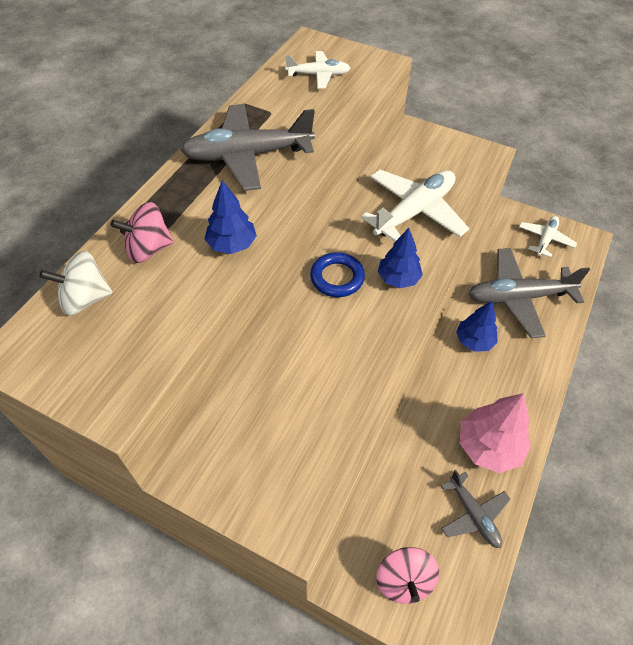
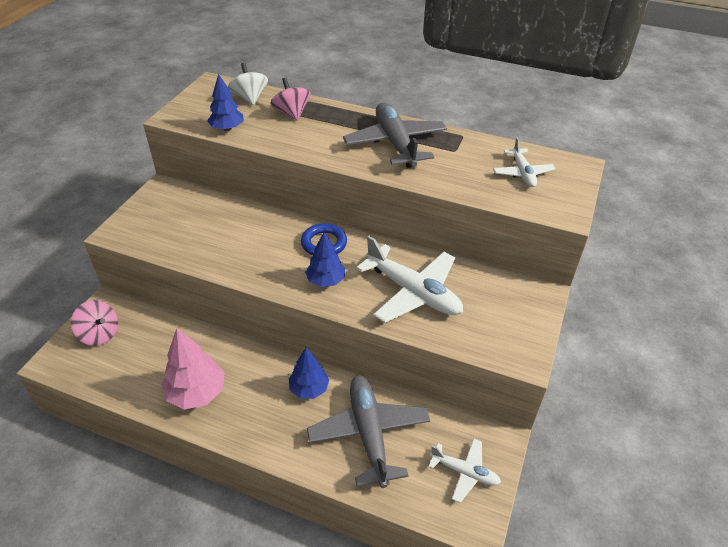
camera: 85 degrees right, 10 degrees down
(232, 245) = (297, 145): blue tree -> blue tree (227, 128)
(404, 580) = (99, 334): pink spinning top -> pink spinning top turned 135 degrees counterclockwise
(473, 514) = (139, 378): grey plane -> none

